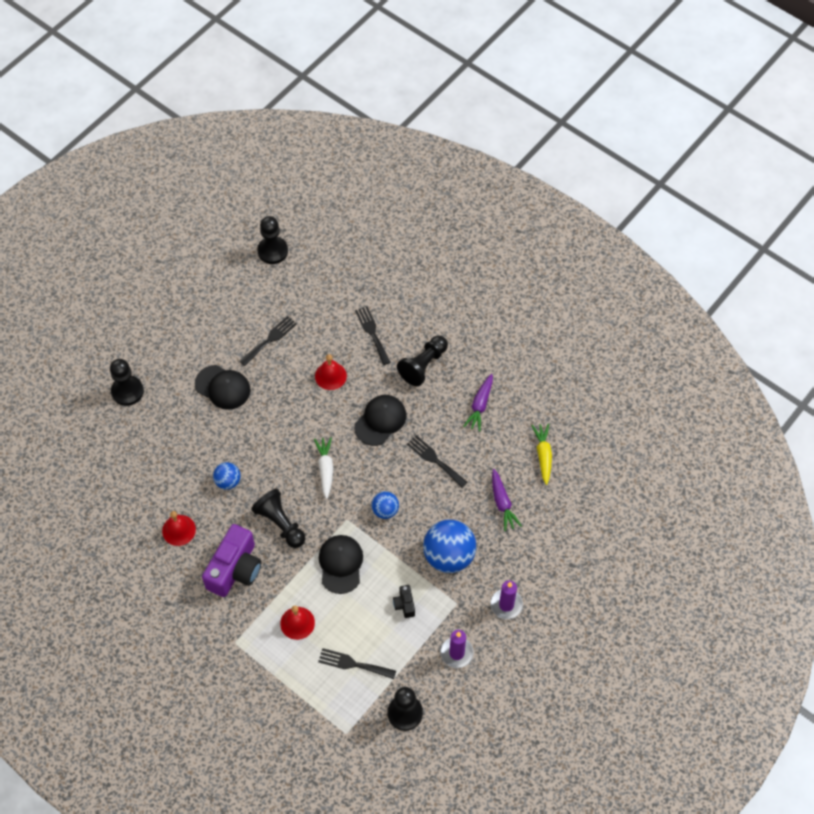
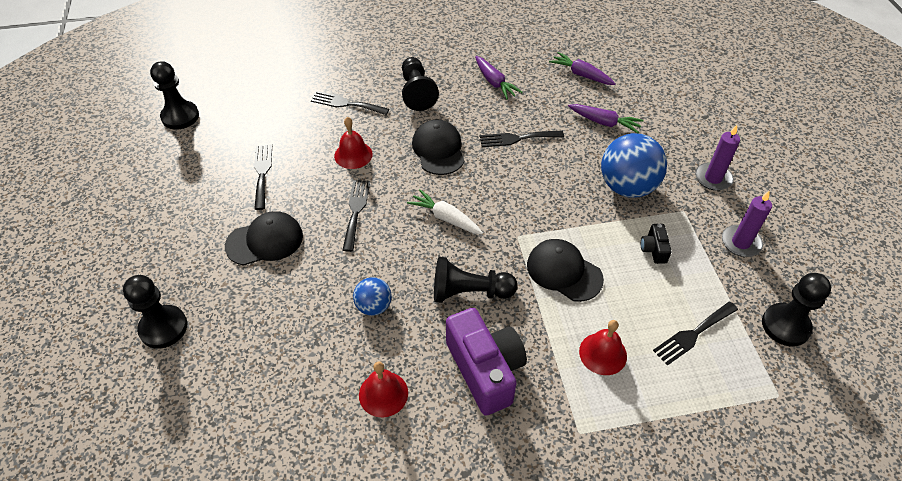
camera: 50 degrees left, 10 degrees down
(287, 416) = (356, 211): none -> black fork
(385, 510) = (535, 202): blue ball -> none
(404, 604) = (653, 249): black camera -> black camera turned 60 degrees clockwise
(543, 455) = (581, 75): yellow carrot -> purple carrot

